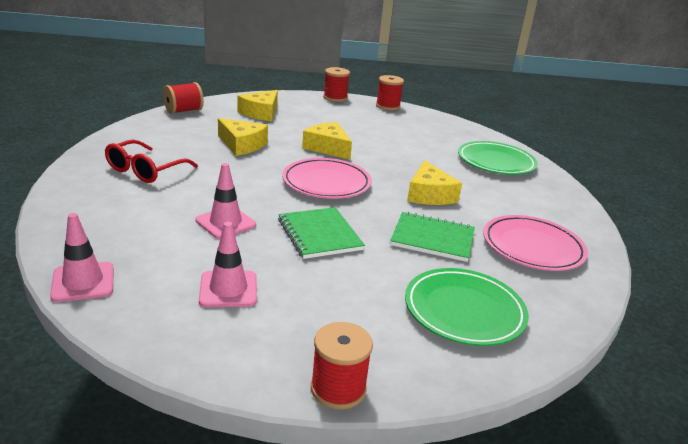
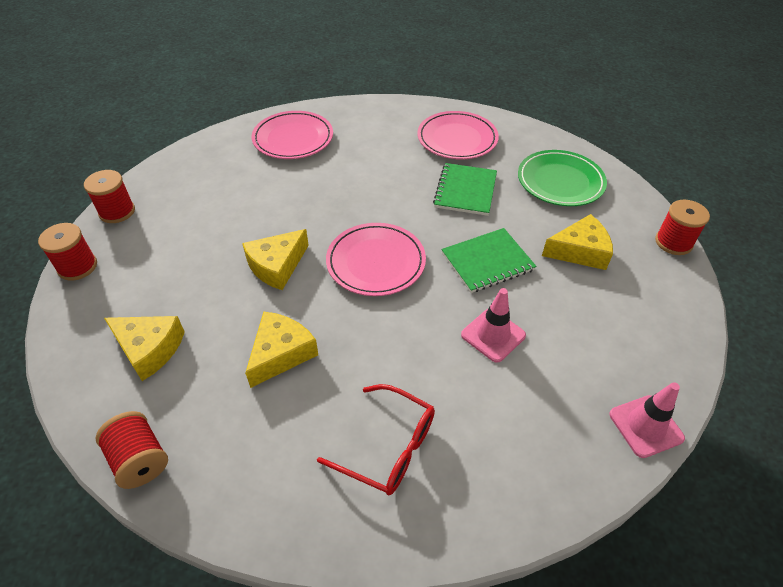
camera: 90 degrees left, 20 degrees up
(228, 289) = (601, 314): pink traffic cone -> none
(429, 194) = (381, 188): yellow cheese -> yellow cheese (579, 251)
(496, 162) = (293, 139): green plate -> pink plate

